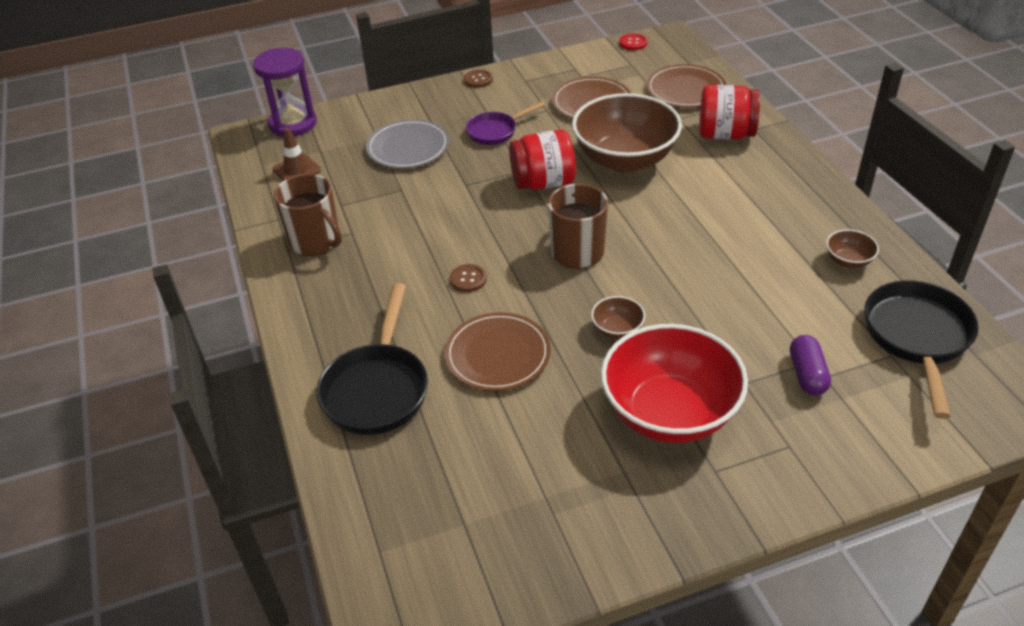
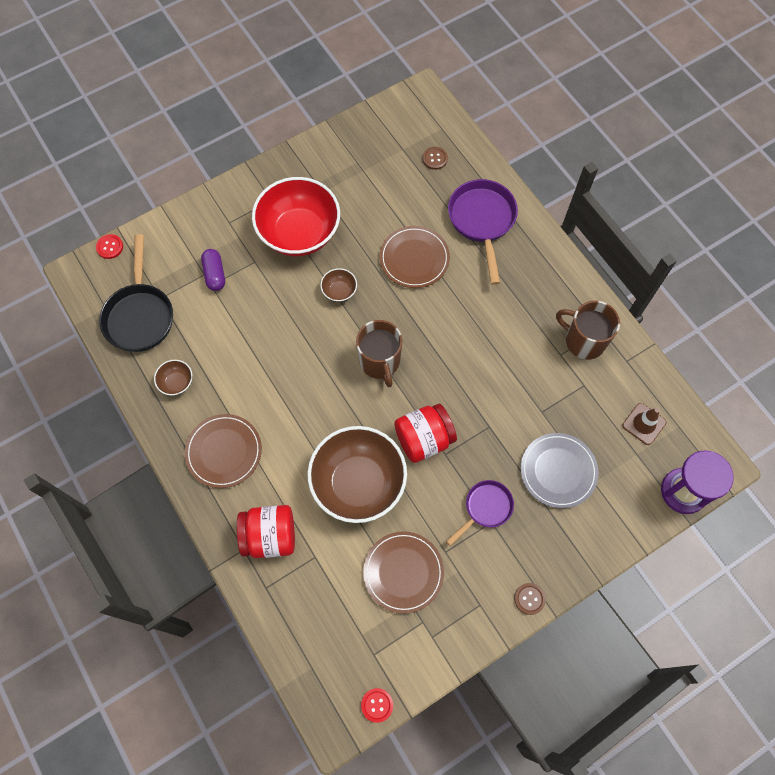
camera: 165 degrees right, 25 degrees up
(377, 389) = (482, 221): black pan -> purple pan
(468, 279) = (454, 320): brown button -> brown button (435, 159)
(685, 89) = (311, 611): brown plate -> brown plate (224, 451)
(994, 437) = (110, 247): none -> red button

